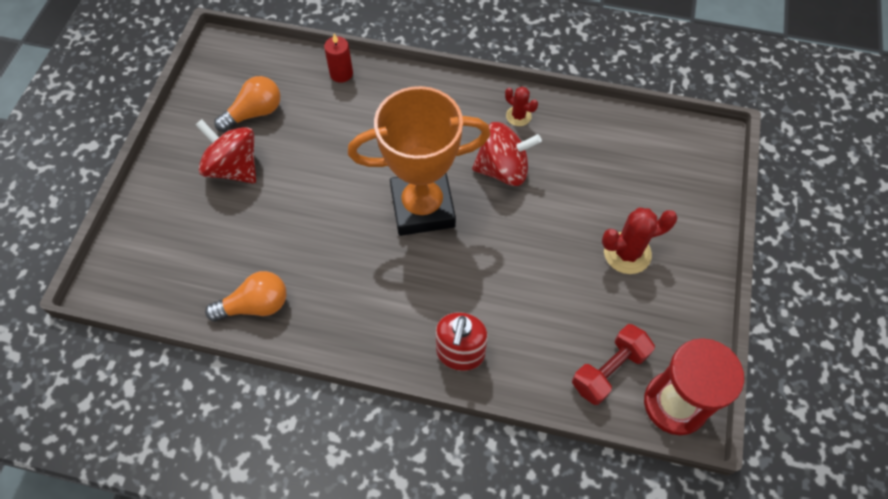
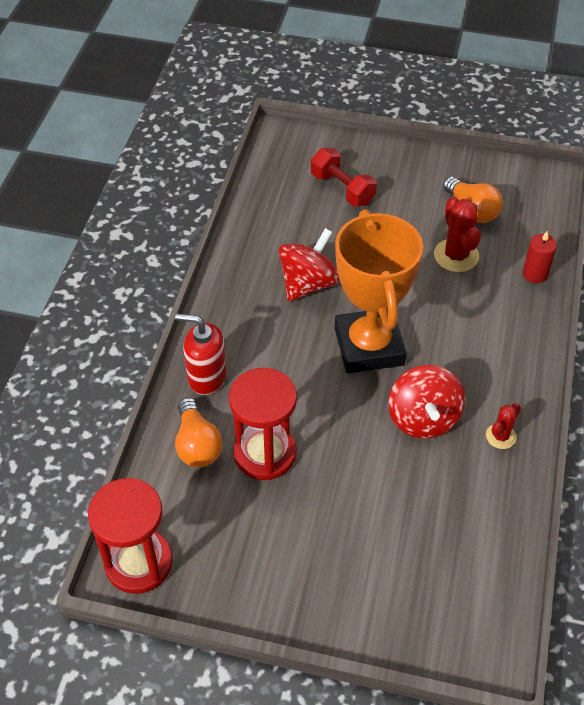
camera: 90 degrees right, 10 degrees down
(234, 168) = (405, 201): red spinning top -> red spinning top (308, 284)
(255, 305) = (261, 228): orange light bulb -> orange light bulb (197, 444)
(548, 297) = (265, 453): none -> red hourglass
(609, 370) = (180, 504): red dumbbell -> red dumbbell (342, 189)
(627, 253) = (318, 535): red cactus -> red cactus (456, 255)

